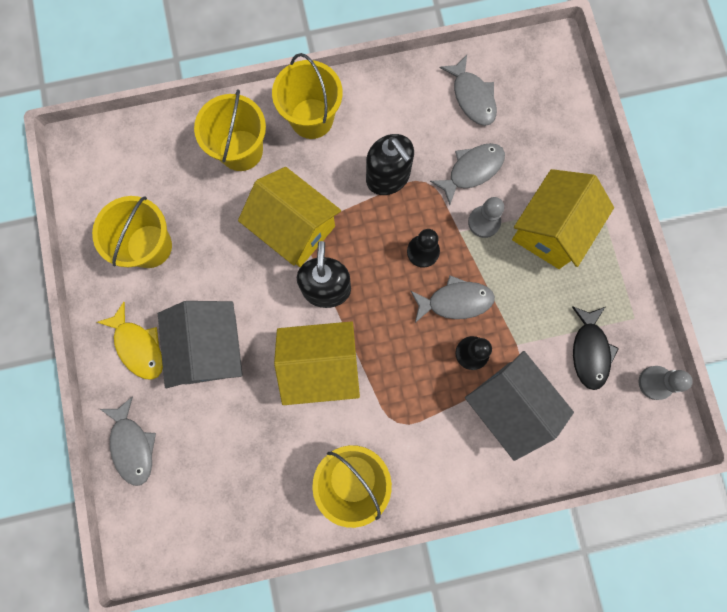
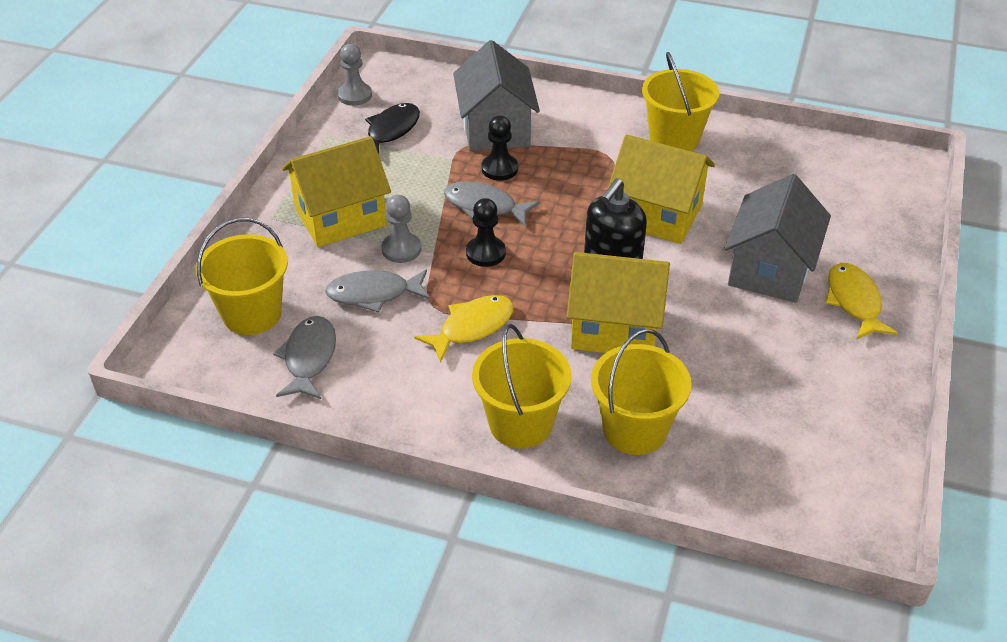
camera: 150 degrees left, 35 degrees down
(132, 445) = (889, 233): grey fish -> none
(149, 246) = (804, 383): yellow bucket -> yellow bucket (252, 314)
(294, 228) = (614, 328): yellow house -> yellow house turned 60 degrees counterclockwise
(388, 177) = (472, 327): black soap dispenser -> yellow fish

